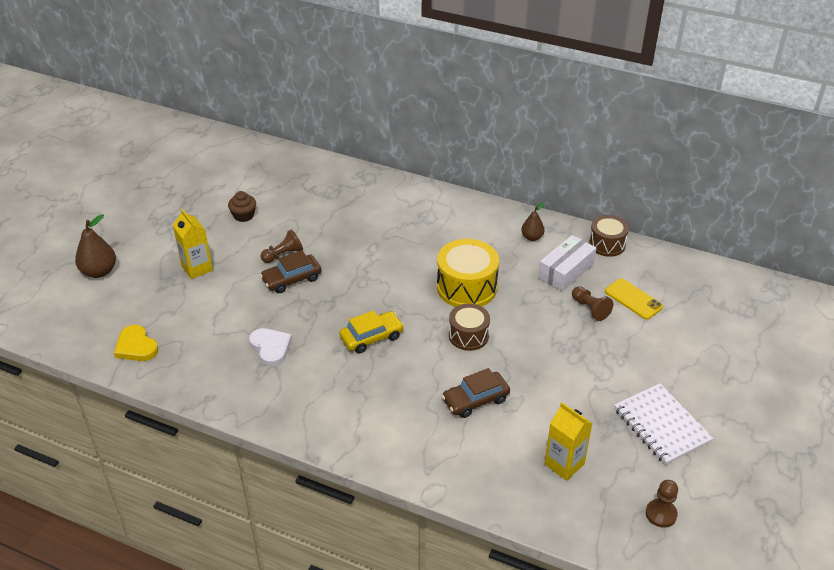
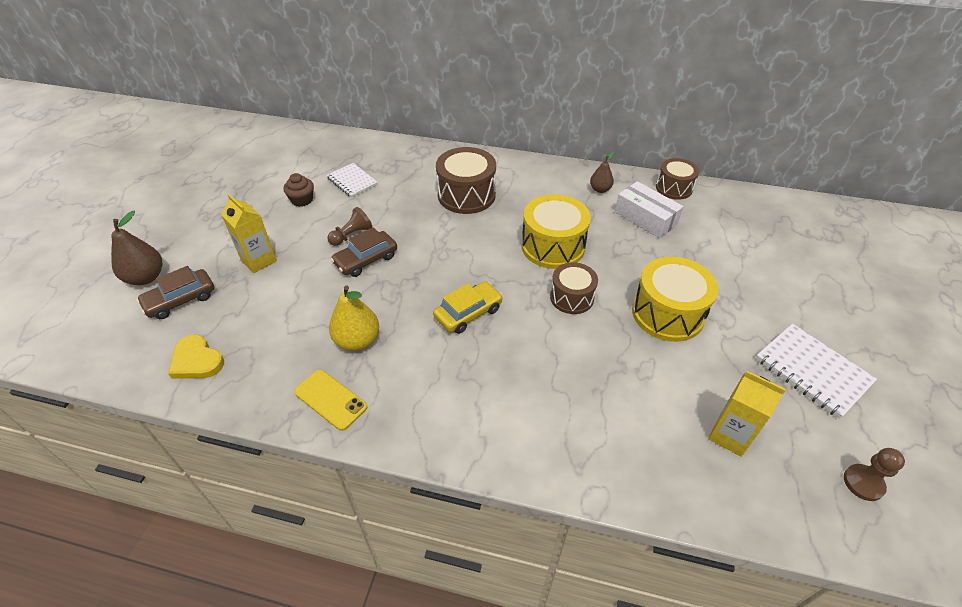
camera: 10 degrees left, 5 degrees up
(271, 348) = (357, 340): white heart -> yellow pear
(293, 202) = (352, 181): none -> white notebook
(399, 228) = (466, 195): none -> brown drum
(475, 400) = (604, 370): brown car -> brown car (180, 300)
(551, 361) = (667, 313): none -> yellow drum
(566, 271) = (645, 218): white box -> white box turned 75 degrees counterclockwise
(590, 309) = (684, 253): brown pawn -> none
(633, 299) = (722, 238): yellow phone -> yellow phone (330, 399)

